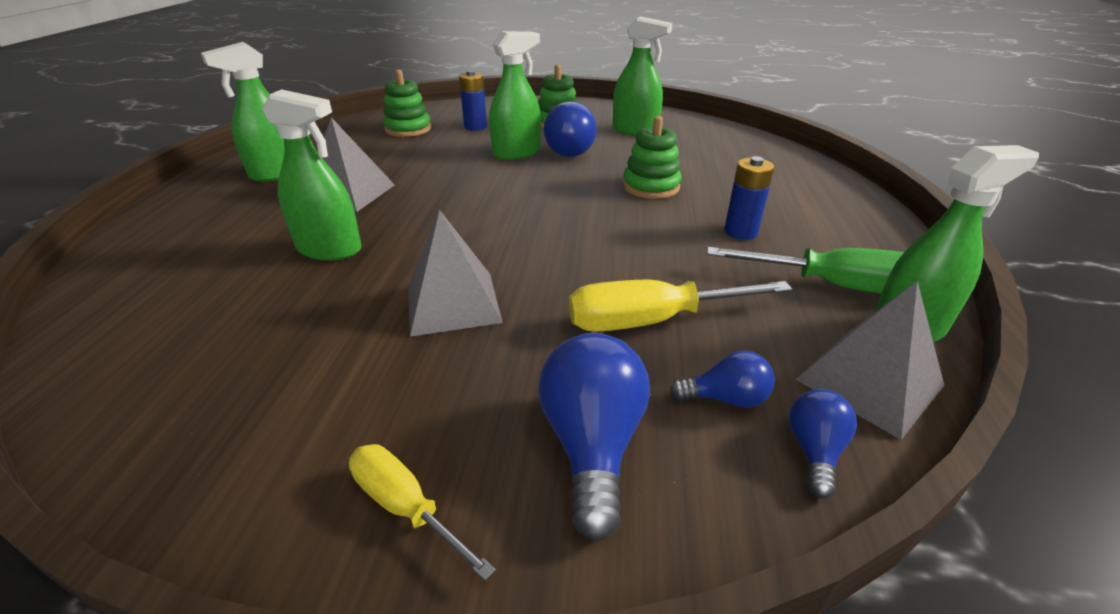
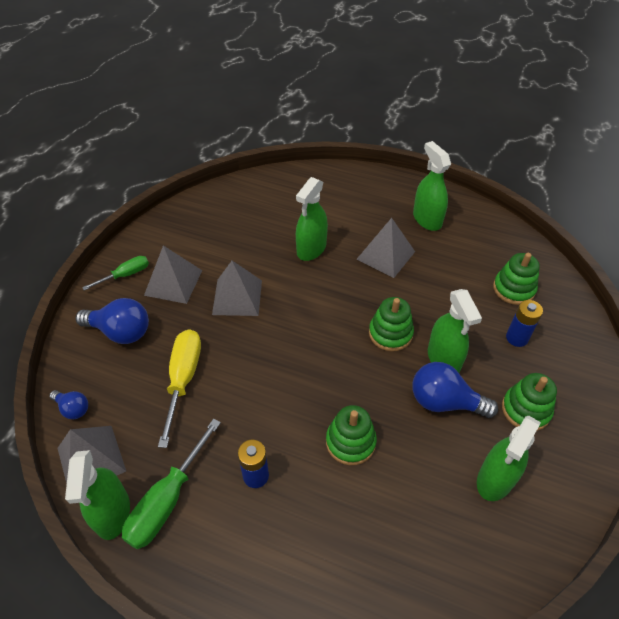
camera: 105 degrees right, 15 degrees up
(406, 507) = (125, 275): yellow screwdriver -> green screwdriver
(425, 399) = (173, 282): none -> grey pyramid
(491, 179) = (390, 333): none -> green stacking toy
(725, 398) = (116, 389): blue light bulb -> none

